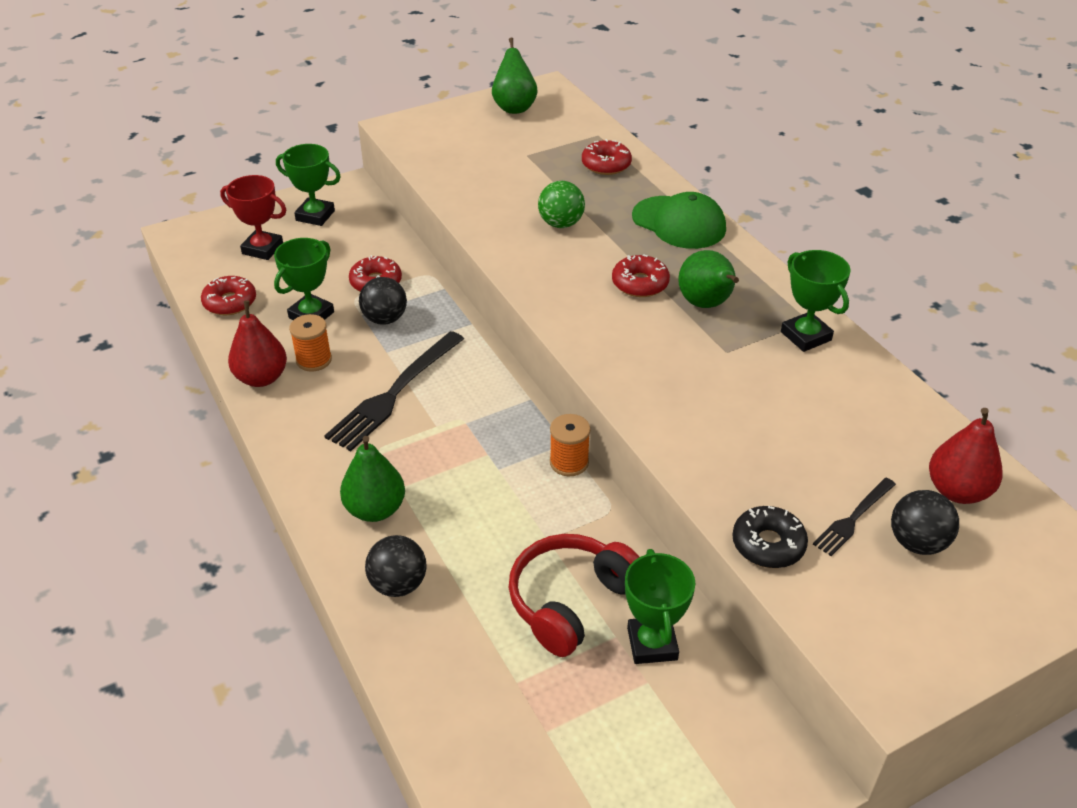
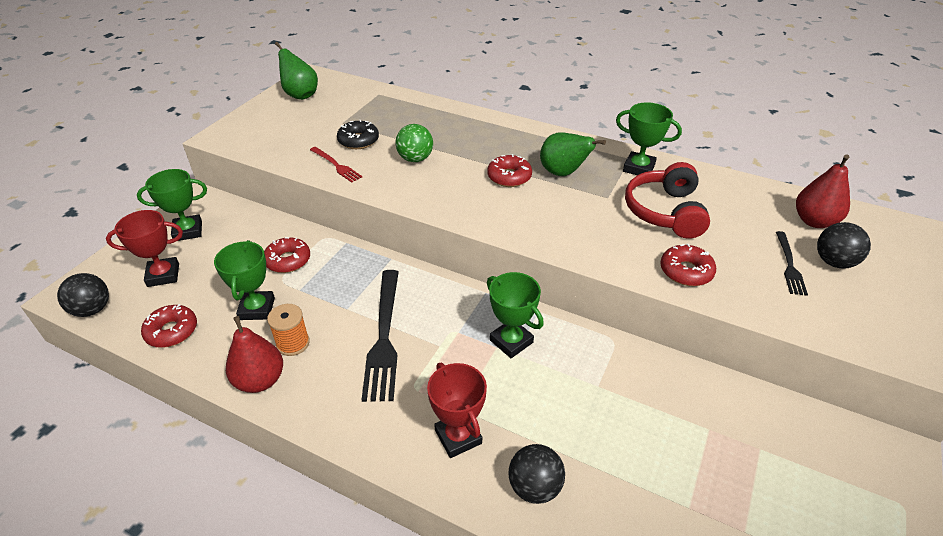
camera: 35 degrees left, 0 degrees up
(375, 509) = (458, 437): green pear -> red trophy
(385, 319) = (322, 284): black ball -> black ball (92, 309)
(475, 200) = (336, 165): none -> red fork
(569, 462) = (555, 323): orange spool -> none
(570, 601) = (658, 422): red headphones -> red headphones (665, 212)
(606, 164) = (404, 110): red donut -> red donut (686, 271)
(652, 644) = (734, 419): green trophy -> green trophy (511, 341)
(679, 223) = (490, 130): green cap -> none
(768, 544) = (769, 307): black donut -> black donut (358, 140)

